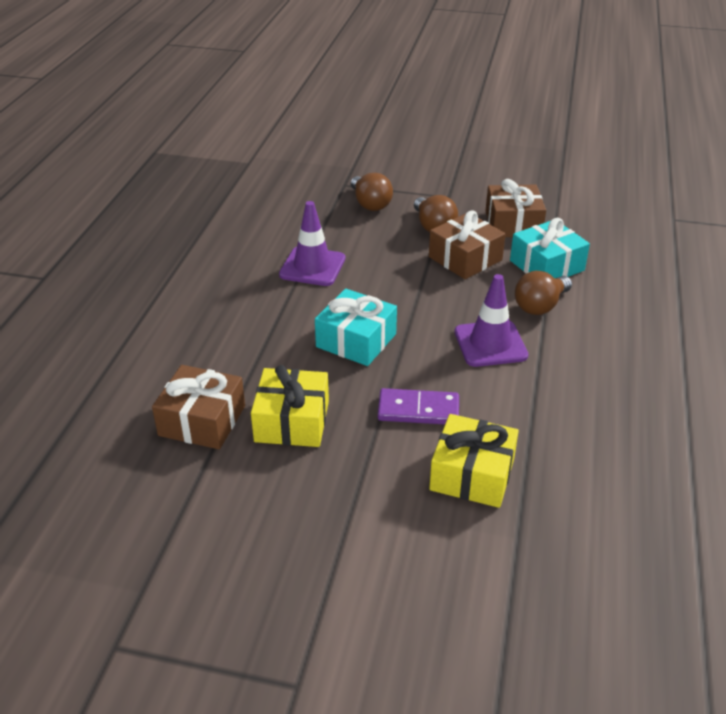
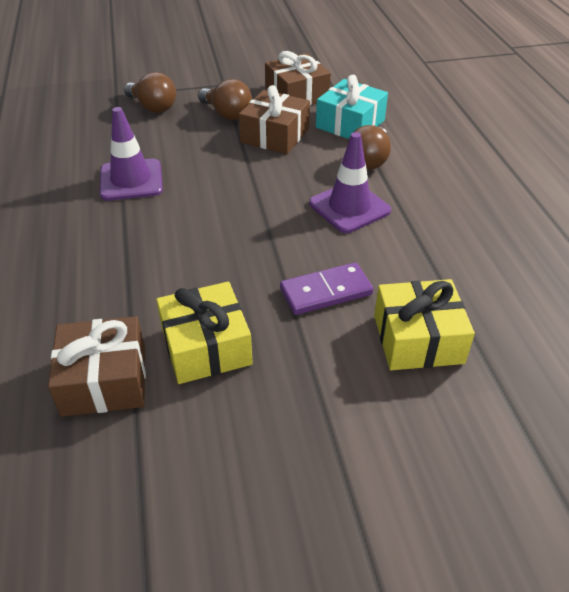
camera: 25 degrees left, 5 degrees up
(356, 340) = (221, 241): turquoise gift -> none

